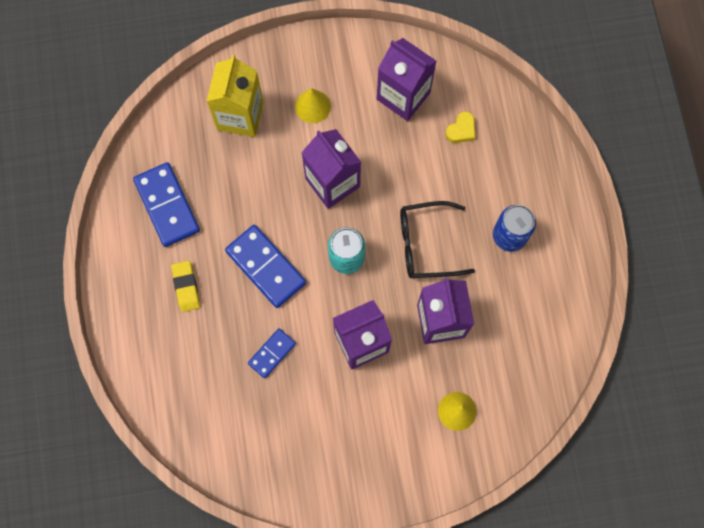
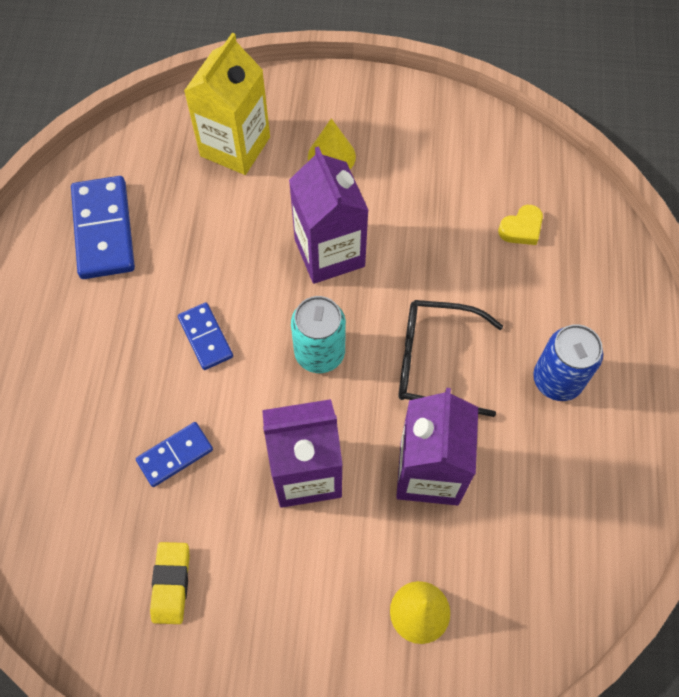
camera: 15 degrees right, 10 degrees down
(186, 287) = (90, 336): yellow eraser -> yellow eraser (171, 583)
(266, 267) = (206, 337): blue domino -> blue domino, size x0.58
(403, 96) = (454, 170): purple carton -> none

